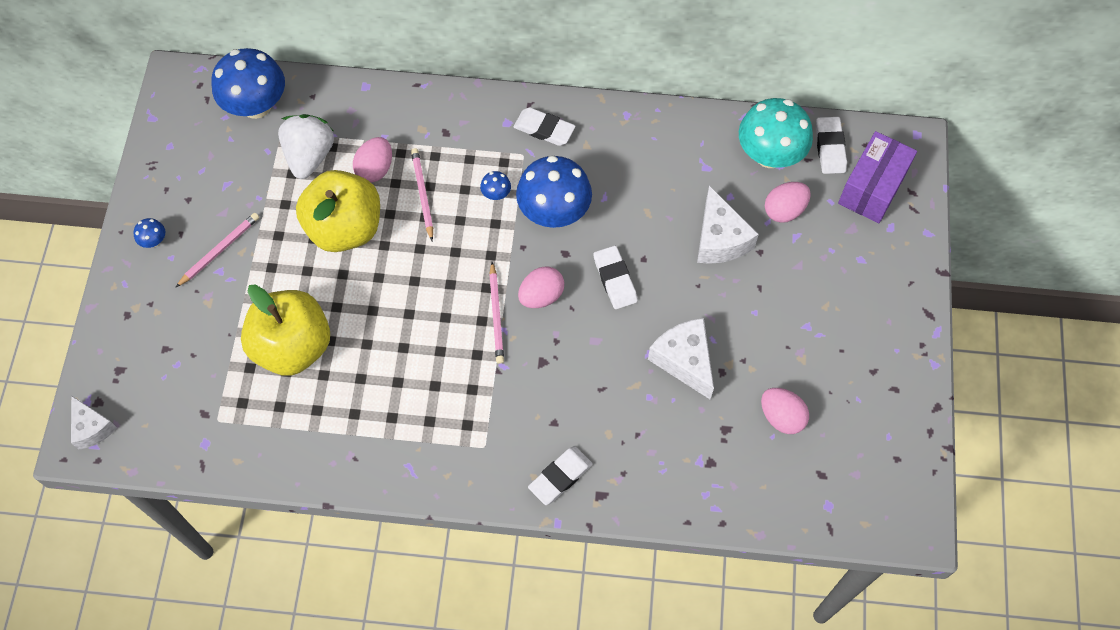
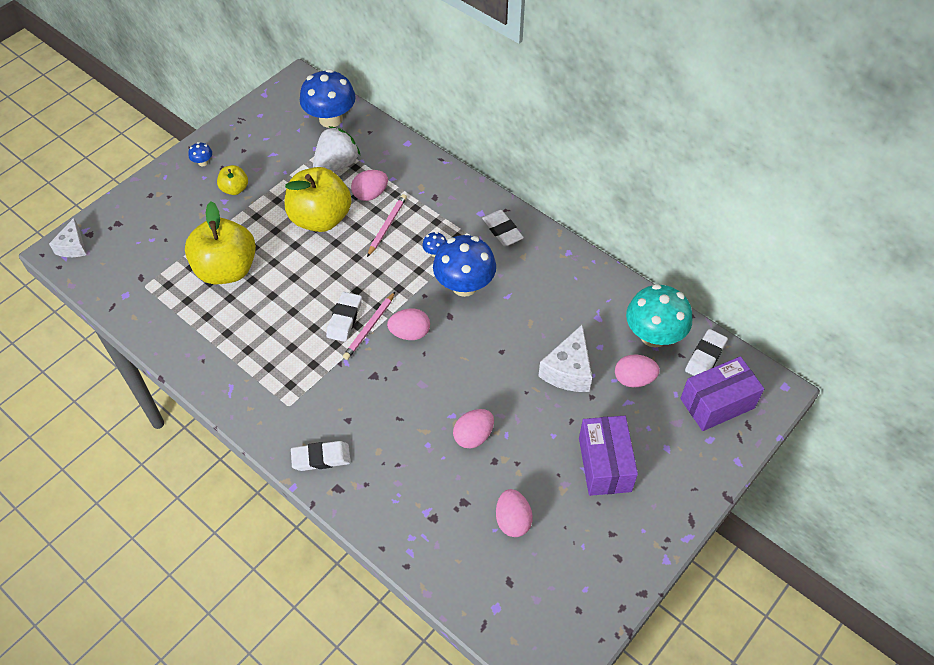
camera: 35 degrees right, 10 degrees down
(219, 250) = (235, 189): pink pencil -> yellow apple
(615, 279) = (469, 353): white eraser -> white eraser (344, 319)
(684, 360) = (473, 436): white cheese -> pink egg
(820, 310) = (605, 464): none -> purple box

